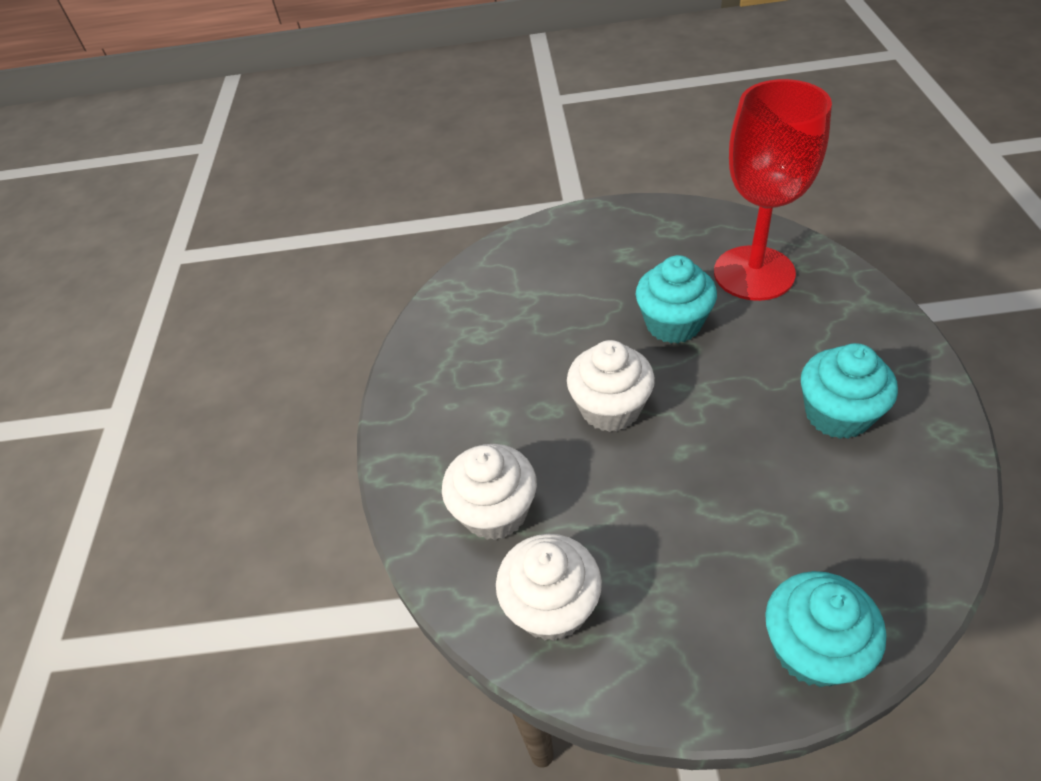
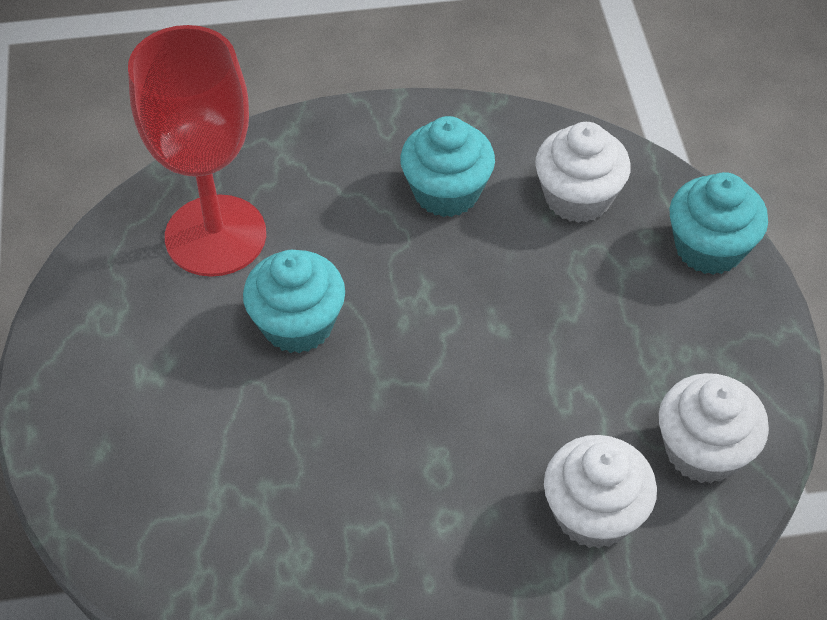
camera: 100 degrees left, 5 degrees up
(610, 408) = (436, 395): white cupcake -> white cupcake (577, 197)

